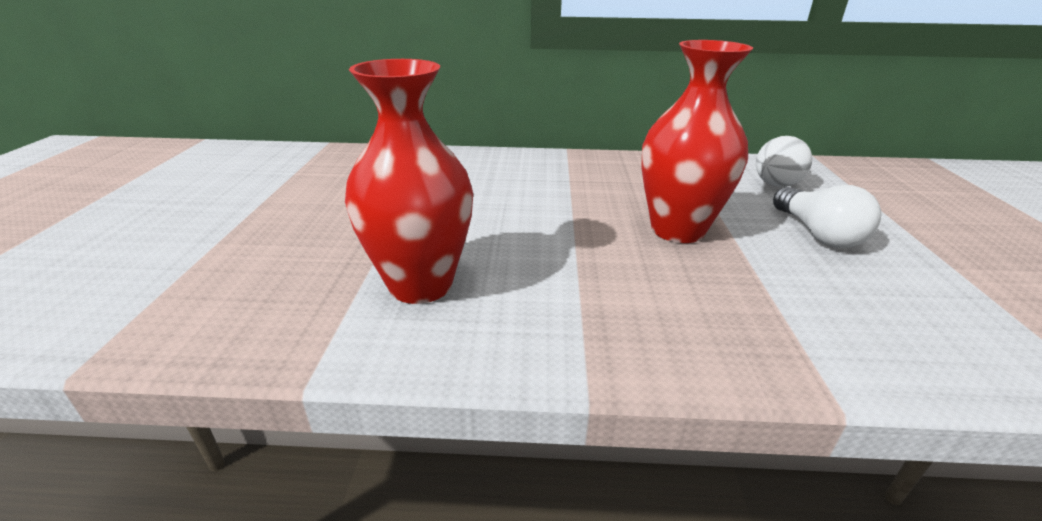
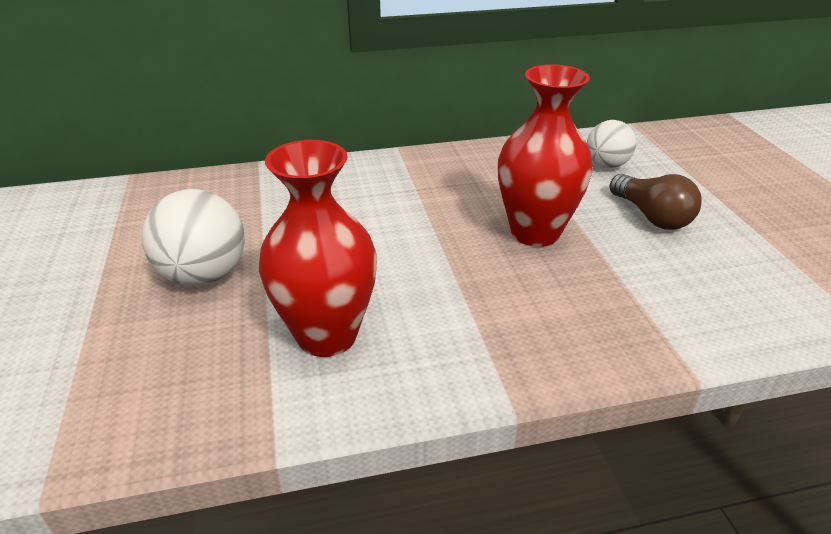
camera: 15 degrees left, 5 degrees up
(340, 219) = (204, 275): none -> white ball
(817, 234) = (651, 216): white light bulb -> brown light bulb

